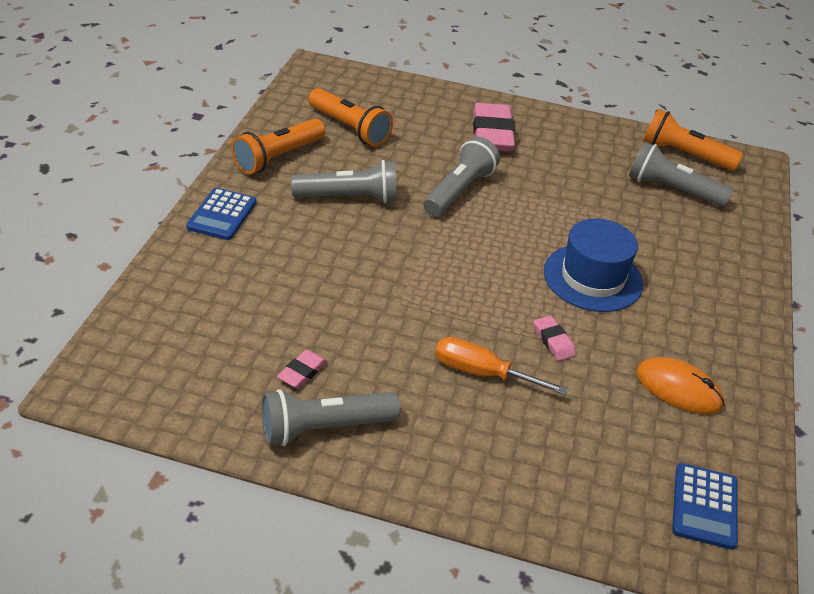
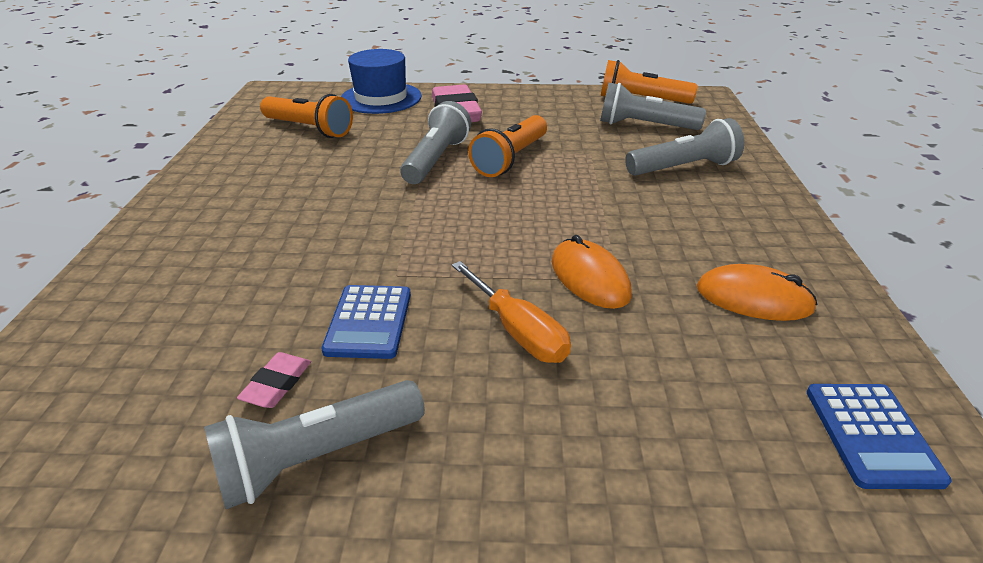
camera: 10 degrees left, 5 degrees down
(222, 215) = (164, 225): blue calculator -> blue calculator (369, 322)
(278, 157) = (232, 163): orange flashlight -> orange flashlight (511, 159)
(349, 197) = (316, 185): grey flashlight -> grey flashlight (683, 168)
(482, 373) = (518, 331): orange screwdriver -> orange screwdriver turned 135 degrees counterclockwise
(553, 341) = (589, 278): pink eraser -> orange mouse
(593, 278) = (604, 209): blue hat -> blue hat (381, 98)

